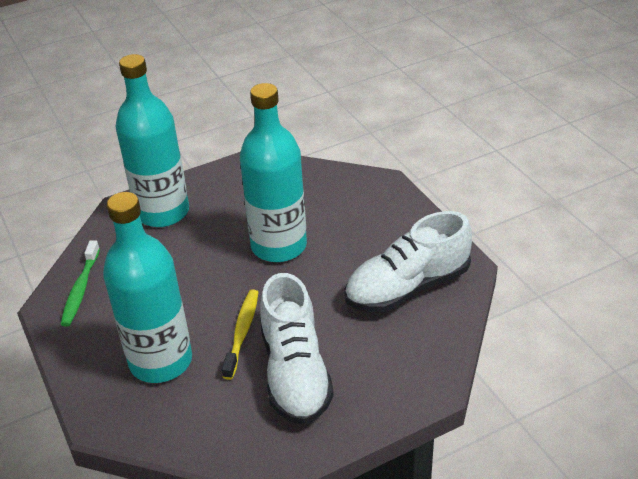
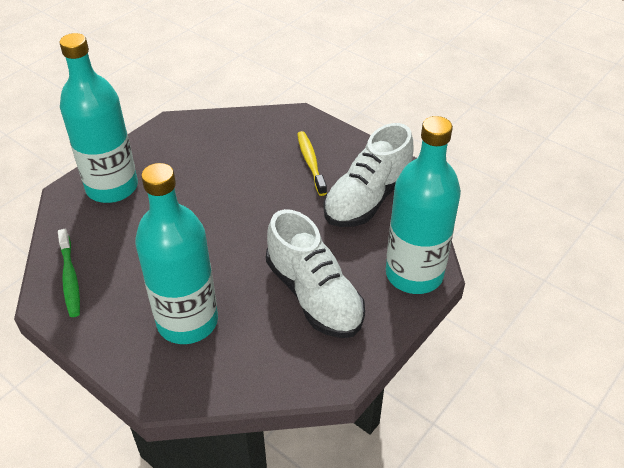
camera: 25 degrees left, 5 degrees up
(242, 332) = (248, 275): yellow toothbrush -> yellow toothbrush (311, 163)
(279, 246) = (238, 191): turquoise bottle -> turquoise bottle (414, 274)

